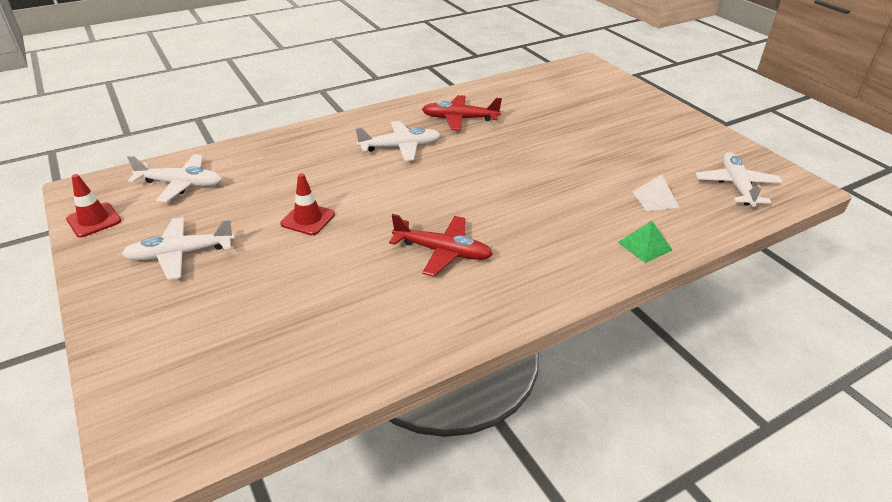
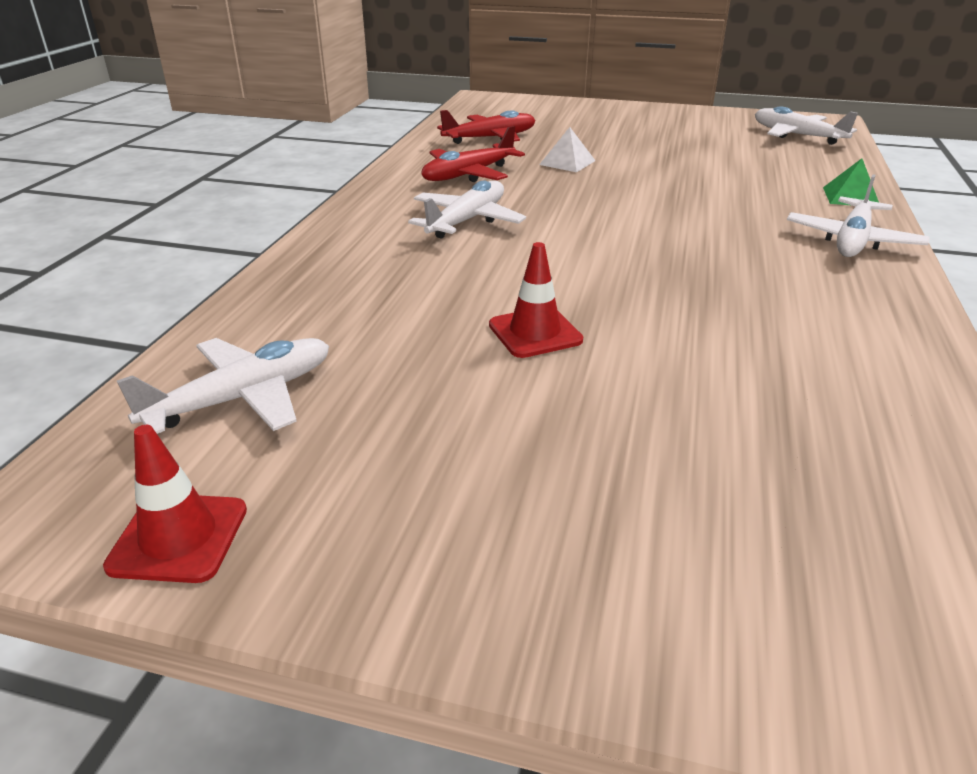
camera: 45 degrees left, 5 degrees down
(181, 254) = (464, 473): white plane -> white plane (852, 240)
(442, 251) = (738, 282): red plane -> red plane (490, 138)
(655, 199) = (775, 165): white pyramid -> white pyramid (567, 162)

